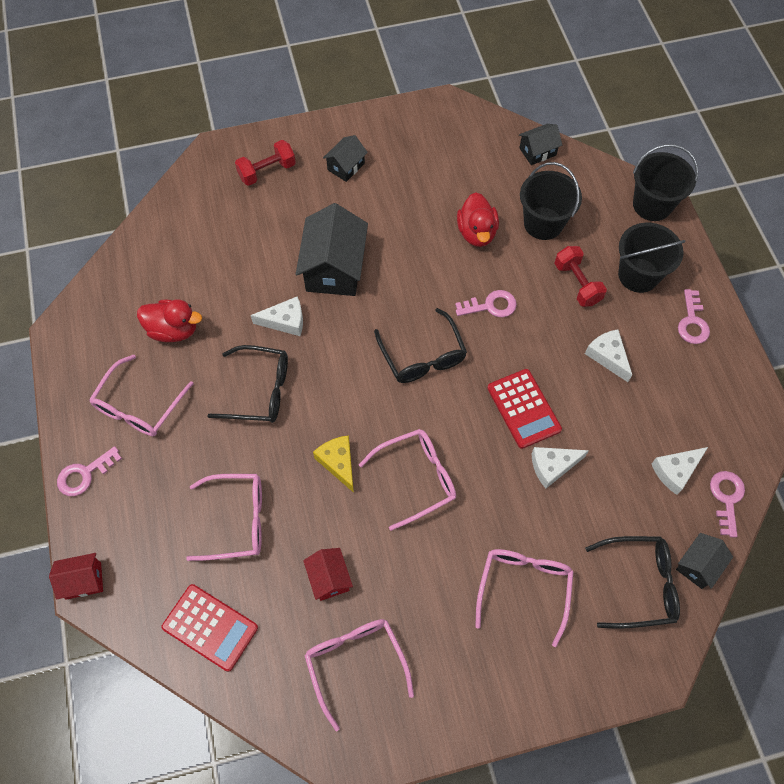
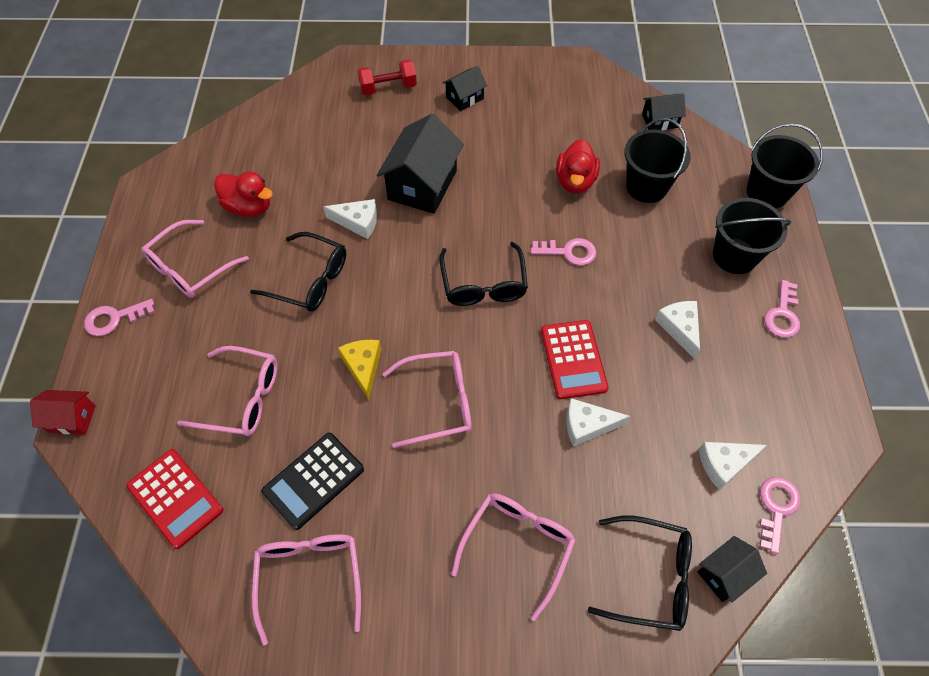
camera: 15 degrees right, 5 degrees down
(329, 578) = (313, 480): red house -> black calculator
(577, 283) = (666, 250): red dumbbell -> none

